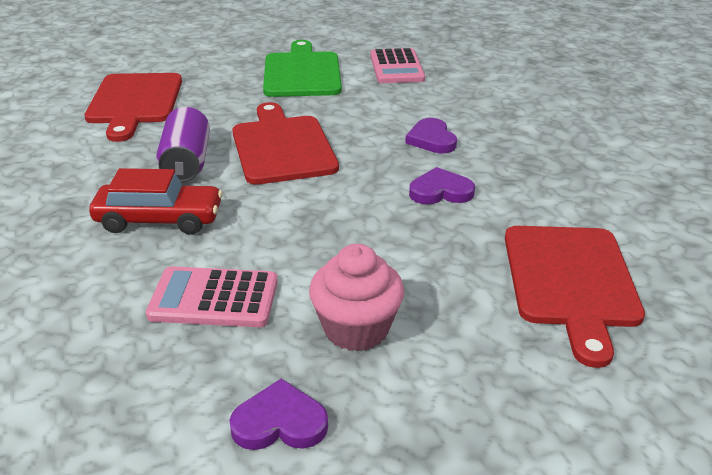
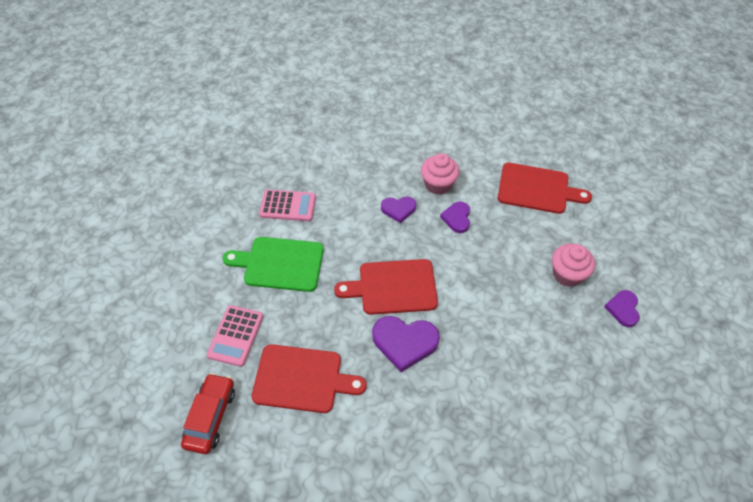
camera: 80 degrees left, 20 degrees up
(159, 220) = (470, 357): red car -> red car (211, 417)
(187, 162) = (404, 342): purple can -> purple heart
(214, 298) = (544, 330): pink calculator -> pink calculator (236, 336)
(506, 169) = (438, 184): none -> pink cupcake

